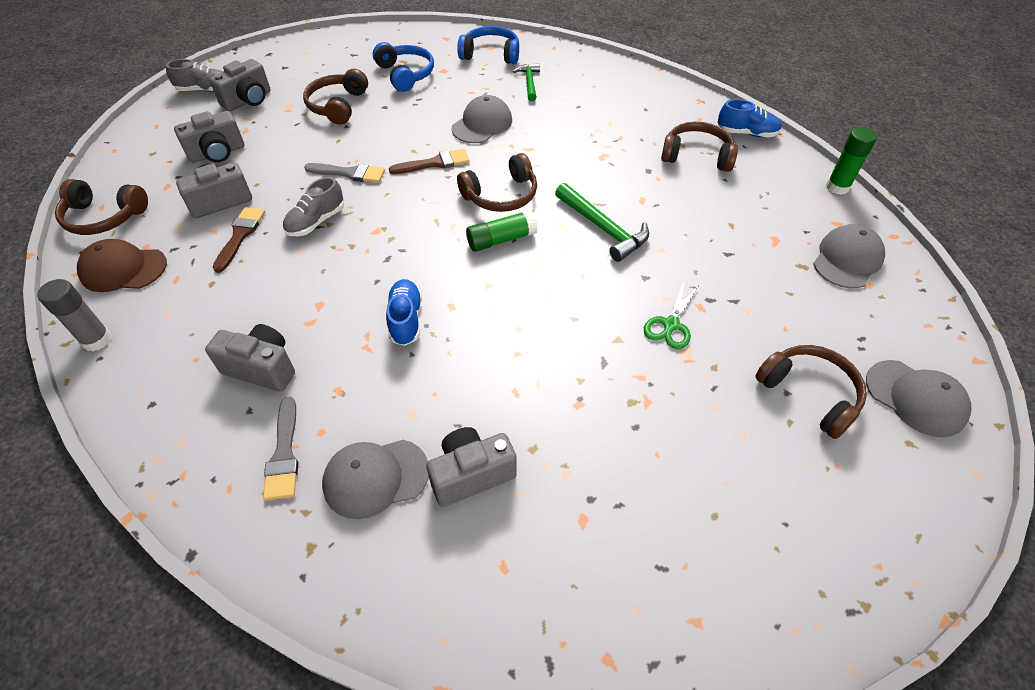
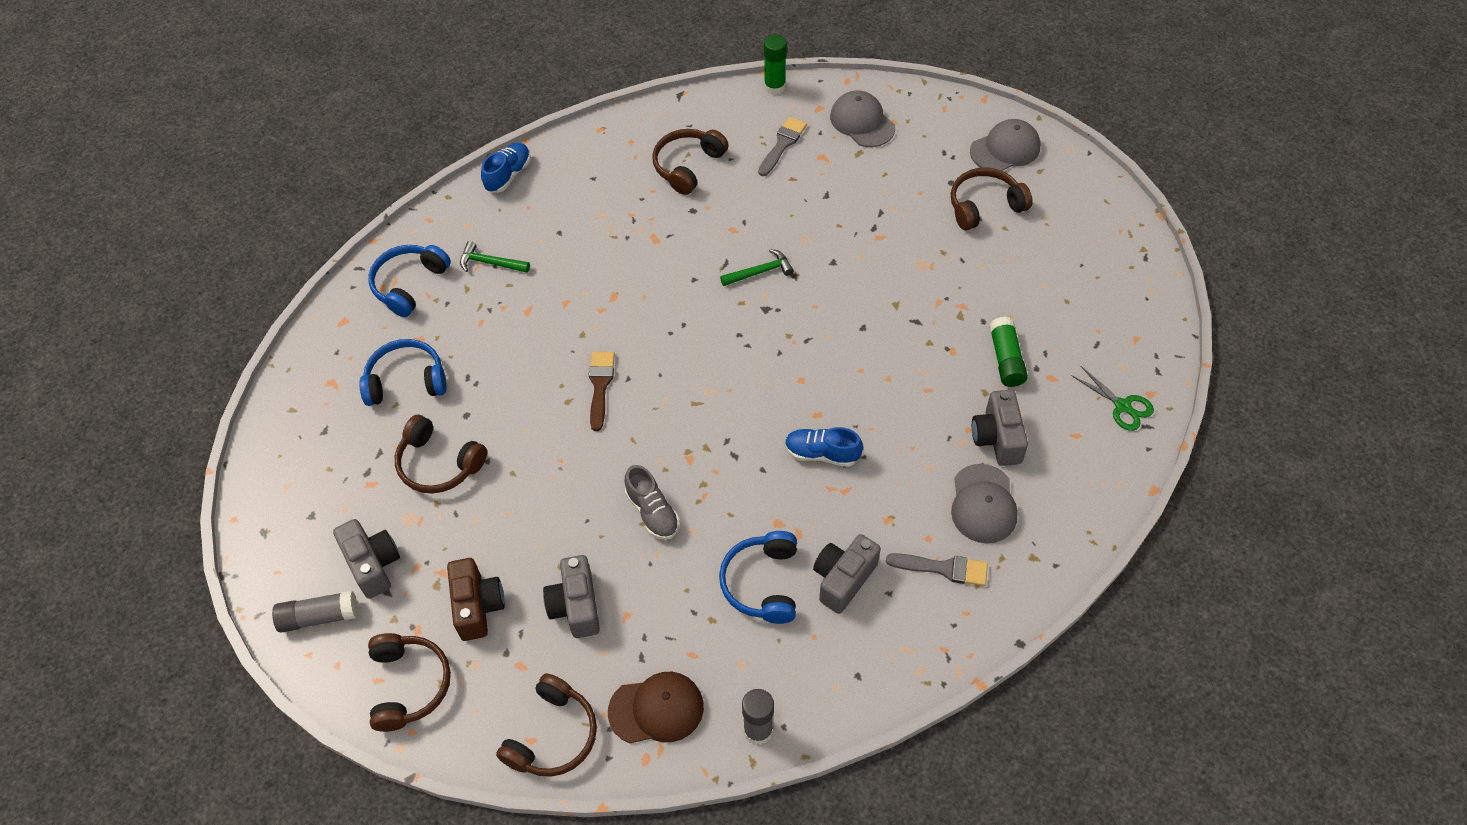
camera: 70 degrees left, 5 degrees up
(123, 269) = (656, 709): brown cap -> brown cap turned 120 degrees counterclockwise
(205, 90) = (319, 617): grey shoe -> grey glue stick
(217, 153) = (477, 606): grey camera -> brown camera
(240, 235) = (646, 588): brown brush -> none
(251, 309) = (762, 583): none -> blue headphones
(349, 173) = (582, 469): grey brush -> grey brush (782, 144)
(482, 124) = (549, 327): grey cap -> none
(501, 195) = (679, 339): brown headphones -> brown headphones (408, 685)
(501, 240) = (744, 355): green glue stick -> green glue stick (1006, 359)
(603, 228) = (760, 272): green hammer -> green hammer, size x0.64
(671, 324) = (892, 263): green scissors -> green scissors (1122, 406)
(746, 133) = (671, 116): blue shoe -> blue shoe (508, 175)

